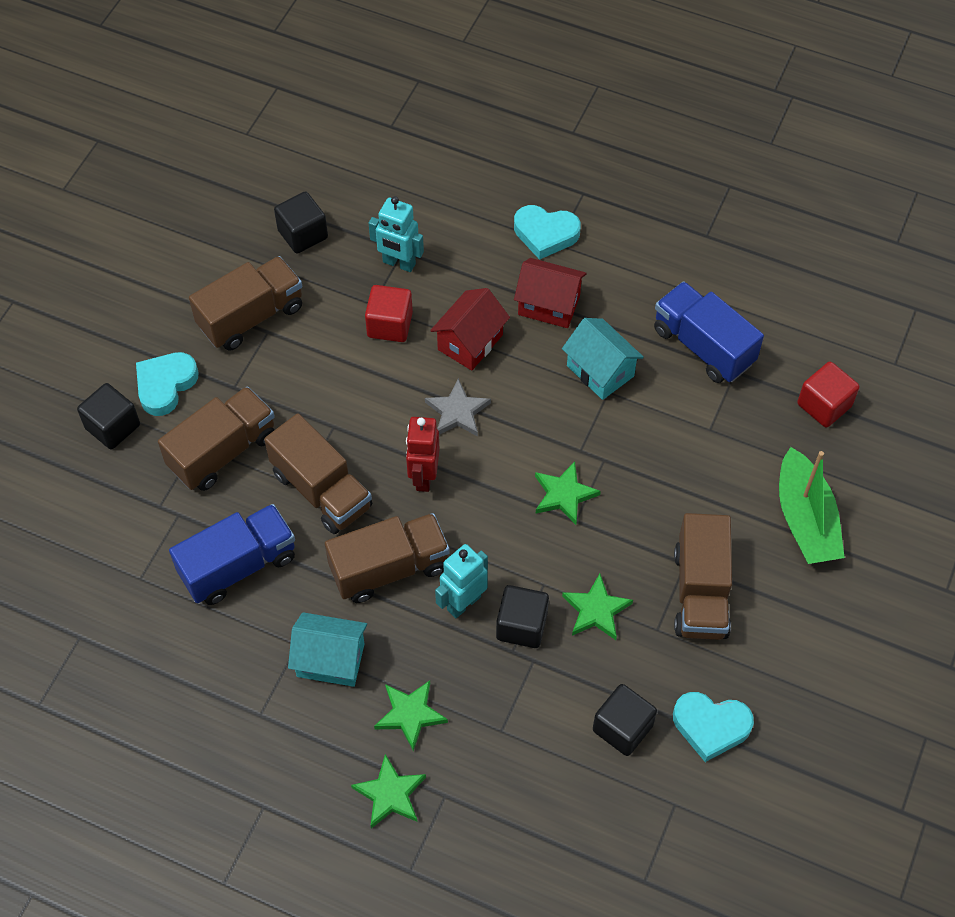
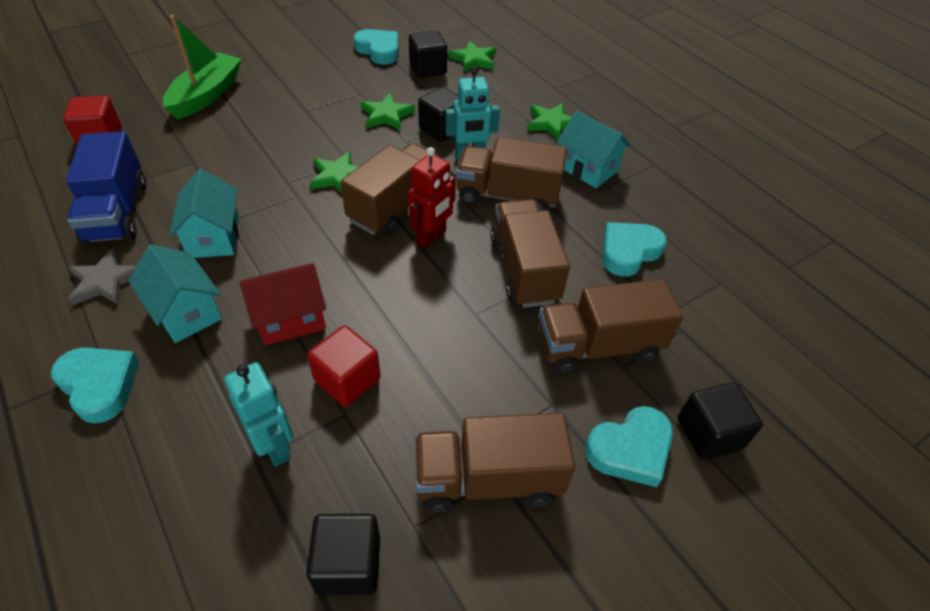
camera: 150 degrees left, 10 degrees down
(238, 566) = (628, 252): blue truck -> turquoise heart
(390, 794) = (589, 100): green star -> green star (473, 59)
(457, 412) = (360, 268): grey star -> grey star (105, 281)
(549, 305) = (186, 312): red house -> turquoise house
(700, 592) = (314, 95): brown truck -> brown truck (395, 206)

